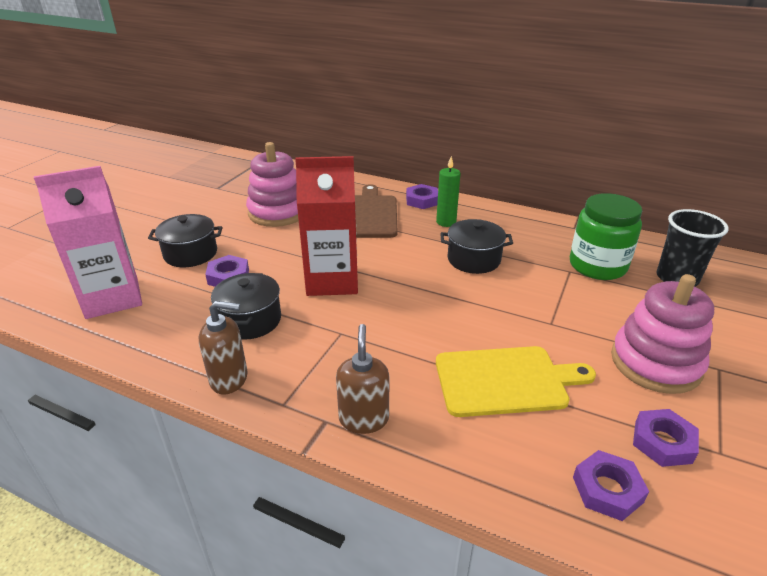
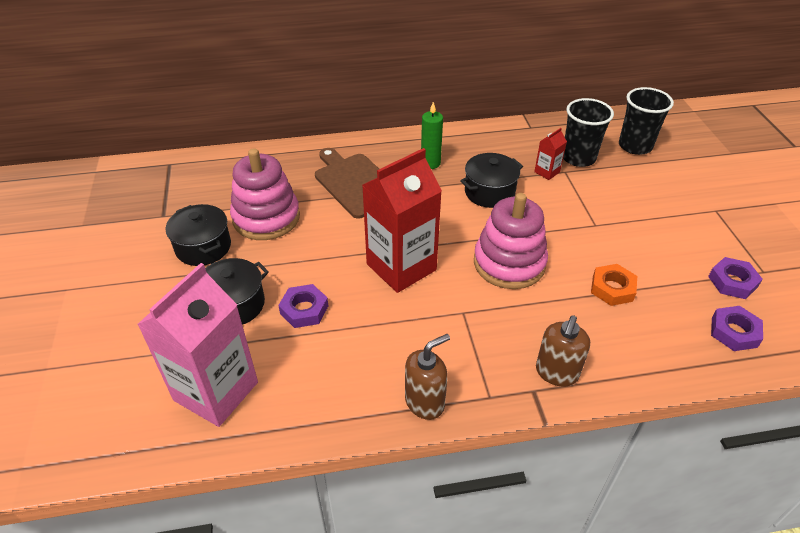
camera: 35 degrees left, 10 degrees up
(250, 320) = (377, 341): black pot -> black pot (203, 247)
(364, 419) = (556, 373): brown soap dispenser -> brown soap dispenser turned 120 degrees counterclockwise
(422, 200) = (386, 148): purple nut -> none
(505, 381) = (612, 288): yellow cutting board -> orange nut
(549, 265) = (547, 172): none -> red carton
(597, 266) = (578, 158): green jar -> black cup
(655, 363) = (681, 224): pink stacking toy -> pink stacking toy (509, 263)

